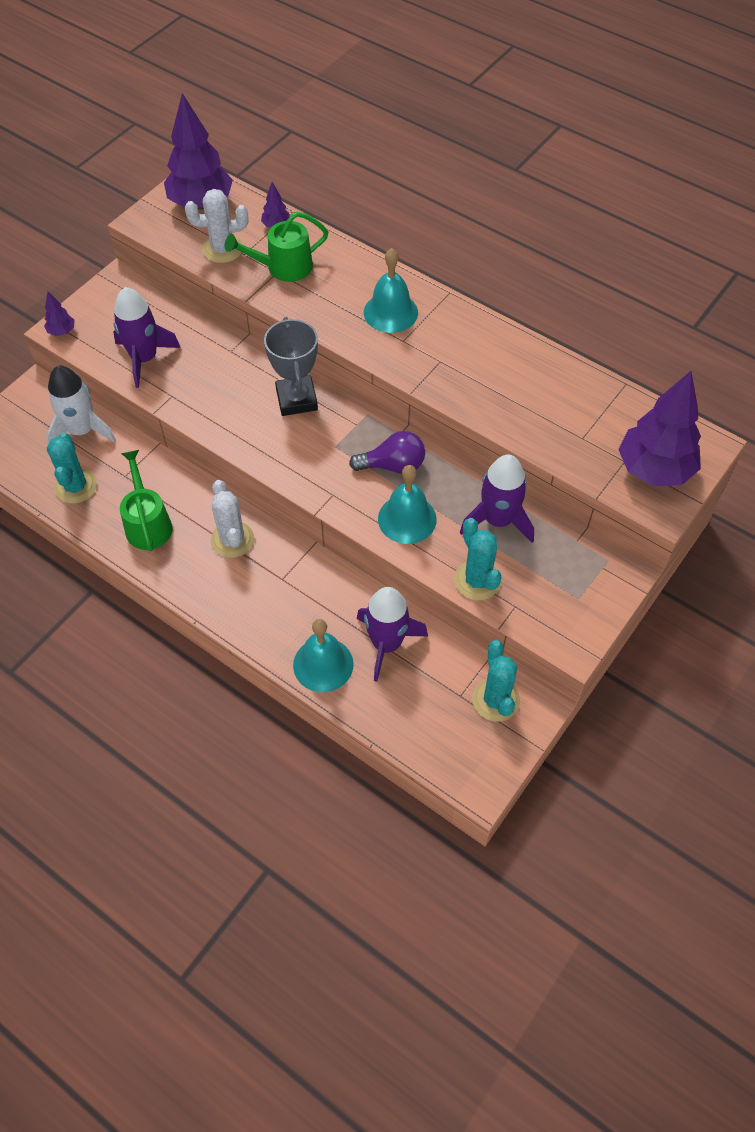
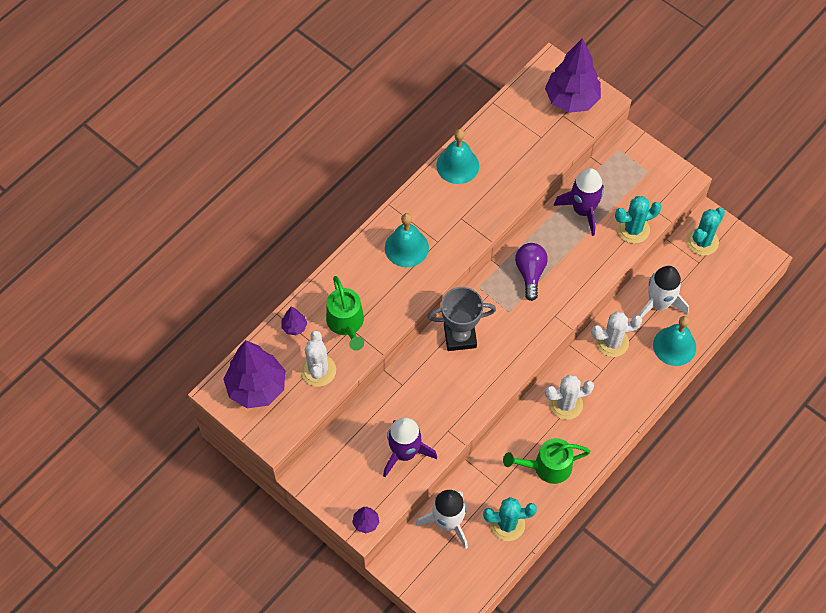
camera: 85 degrees left, 5 degrees up
(324, 589) = (612, 342): none -> white cactus
(387, 644) = (658, 304): purple rocket -> white rocket
(407, 519) = (579, 268): turquoise bell -> turquoise bell (457, 165)
(495, 700) = (702, 241): turquoise cactus -> turquoise cactus turned 45 degrees counterclockwise

